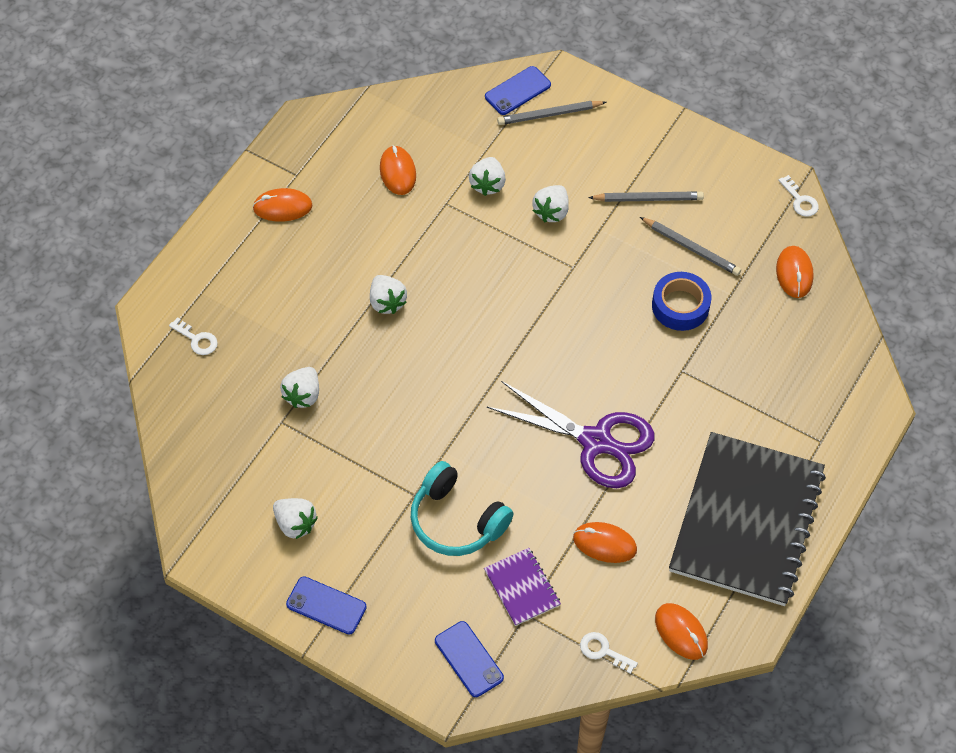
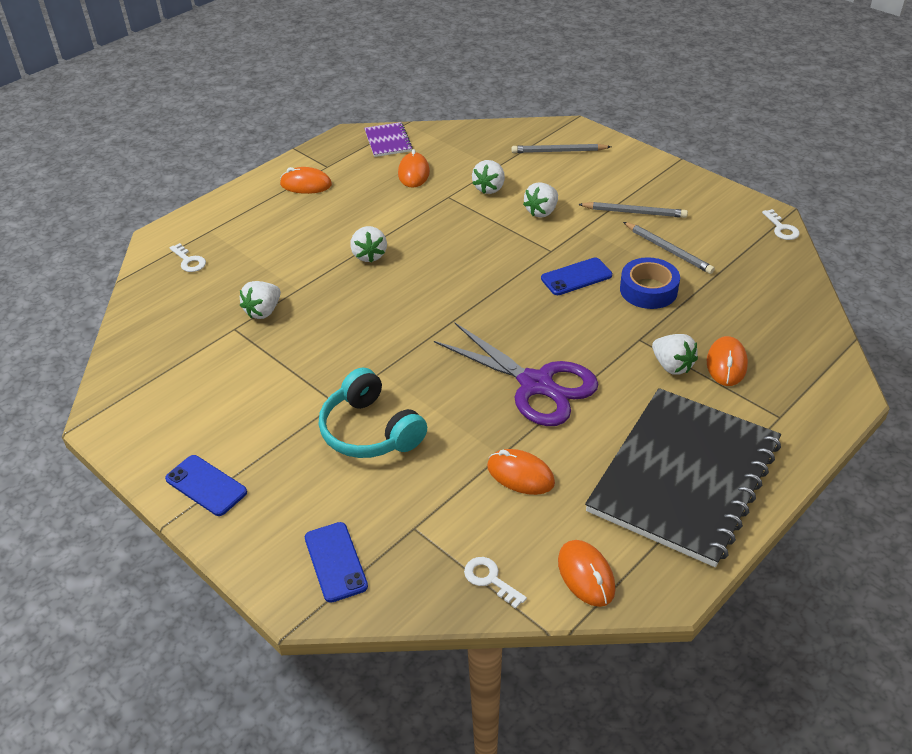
camera: 15 degrees right, 15 degrees down
(295, 524) = (208, 410): white strawberry -> white strawberry (672, 366)
(517, 91) = (535, 135): blue phone -> blue phone (576, 277)
(522, 587) = (418, 501): purple notebook -> purple notebook (388, 141)
(794, 273) = (768, 279): orange mouse -> orange mouse (726, 364)

